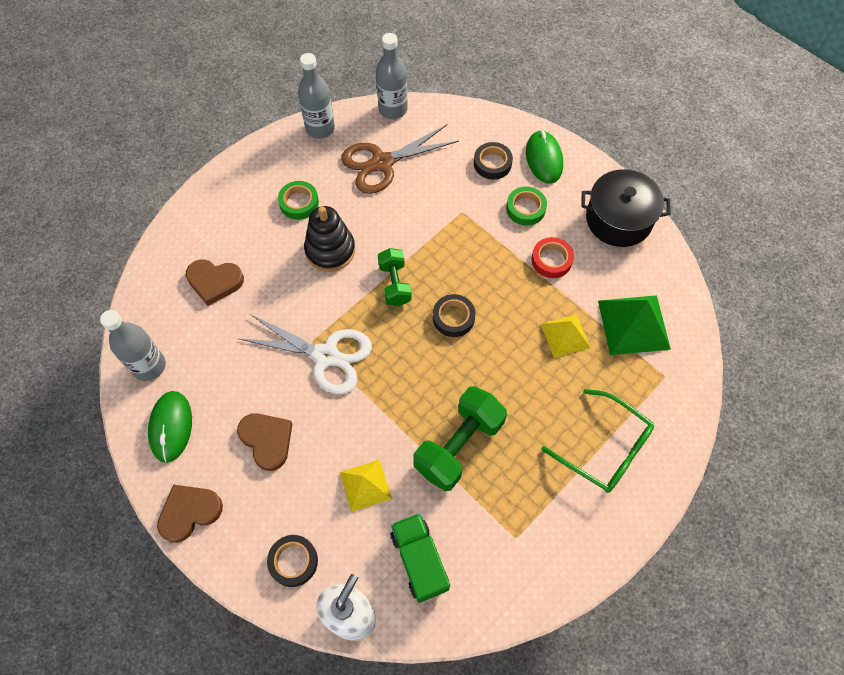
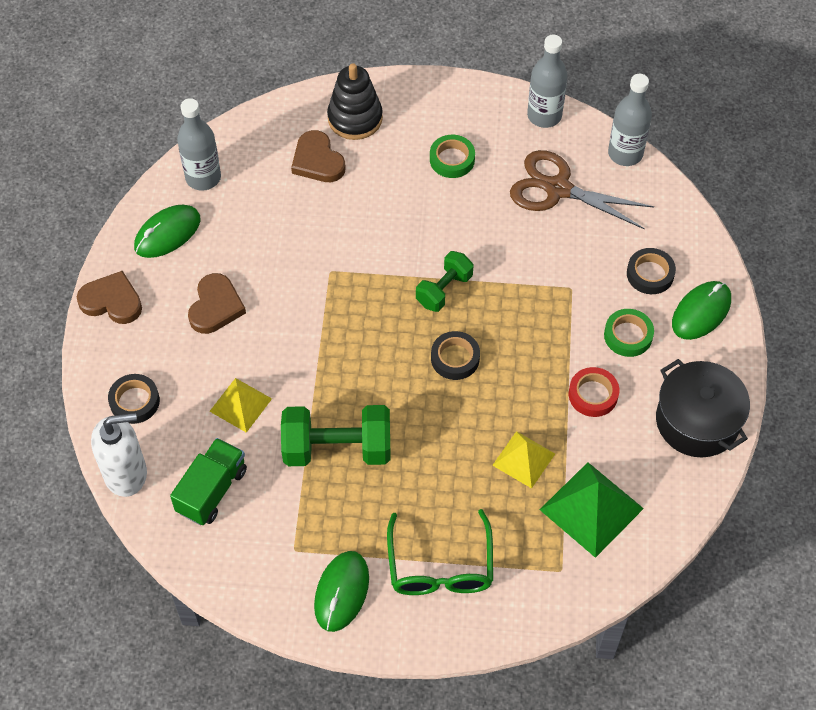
camera: 50 degrees right, 5 degrees down
(326, 356) = (327, 291): white scissors -> none
(330, 250) = (429, 218): black stacking toy -> black stacking toy (355, 118)
(575, 530) = (341, 592): none -> green mouse

